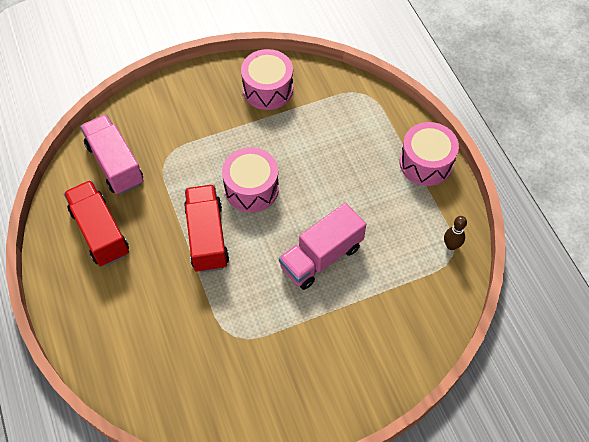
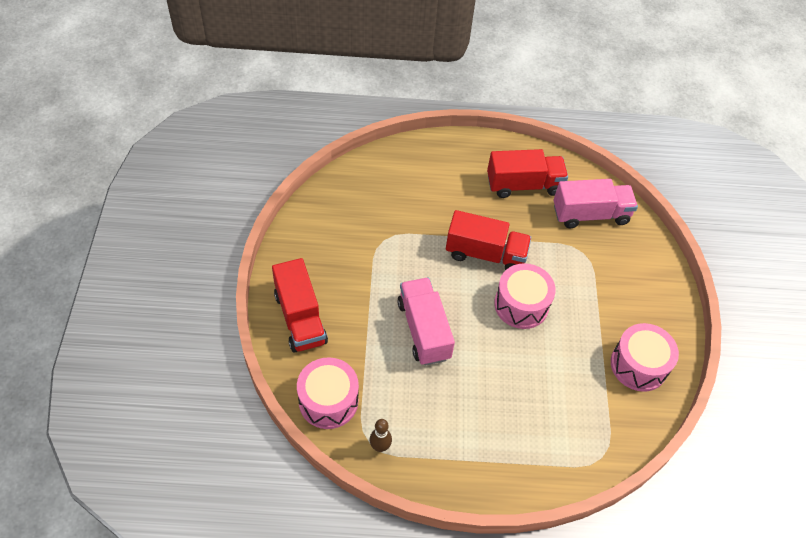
camera: 110 degrees right, 5 degrees down
(368, 372) = (300, 318): none -> red truck
(426, 163) = (486, 474): pink drum -> pink drum (328, 401)

